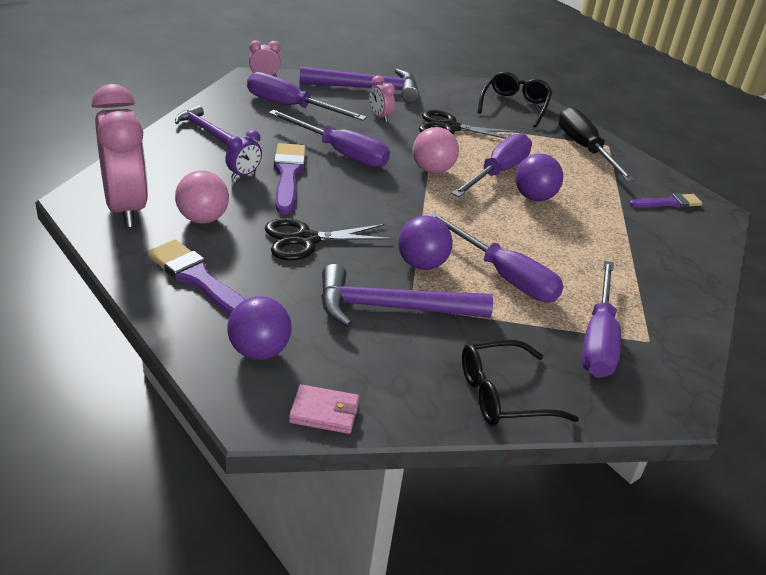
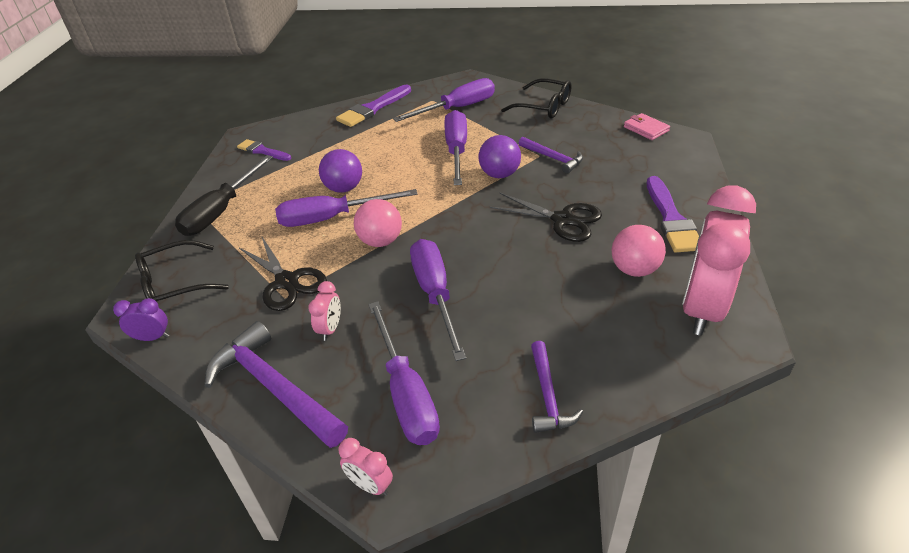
camera: 130 degrees left, 5 degrees up
(244, 174) = (558, 305): purple clock -> purple clock (152, 337)
(259, 351) = (660, 164): purple ball -> none
(288, 175) = (515, 287): purple brush -> purple brush (373, 108)
(391, 308) = (553, 158): purple hammer -> purple hammer, size x0.58

